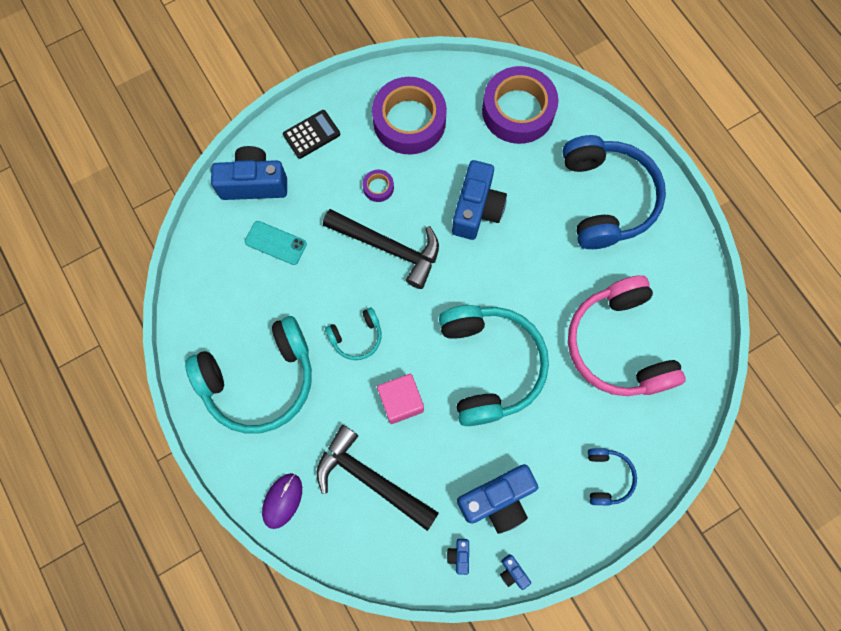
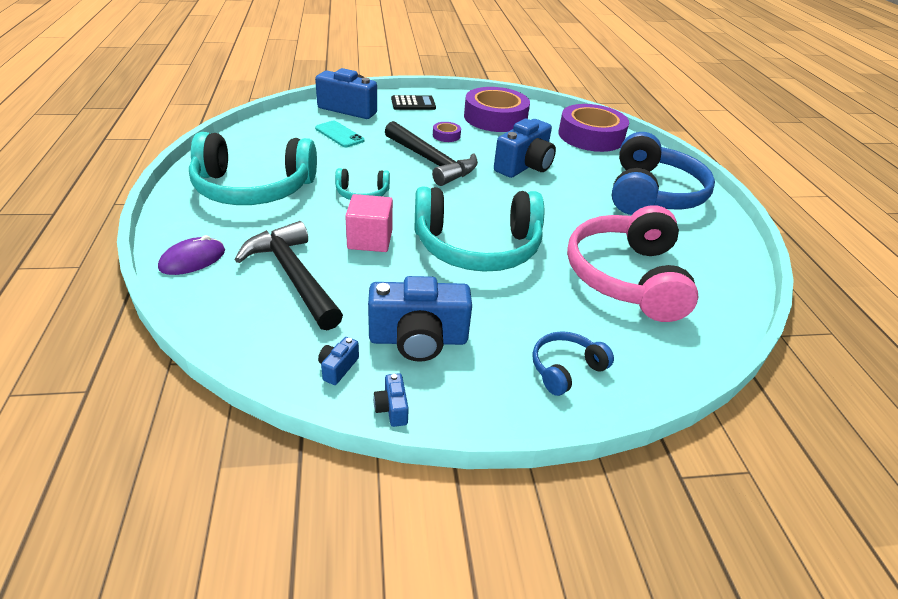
camera: 20 degrees right, 35 degrees down
(489, 365) = (477, 247): turquoise headphones -> turquoise headphones turned 75 degrees clockwise
(607, 477) = (565, 369): blue headphones -> blue headphones turned 150 degrees counterclockwise

